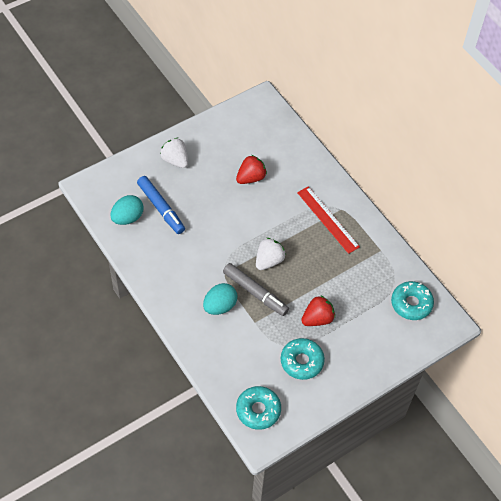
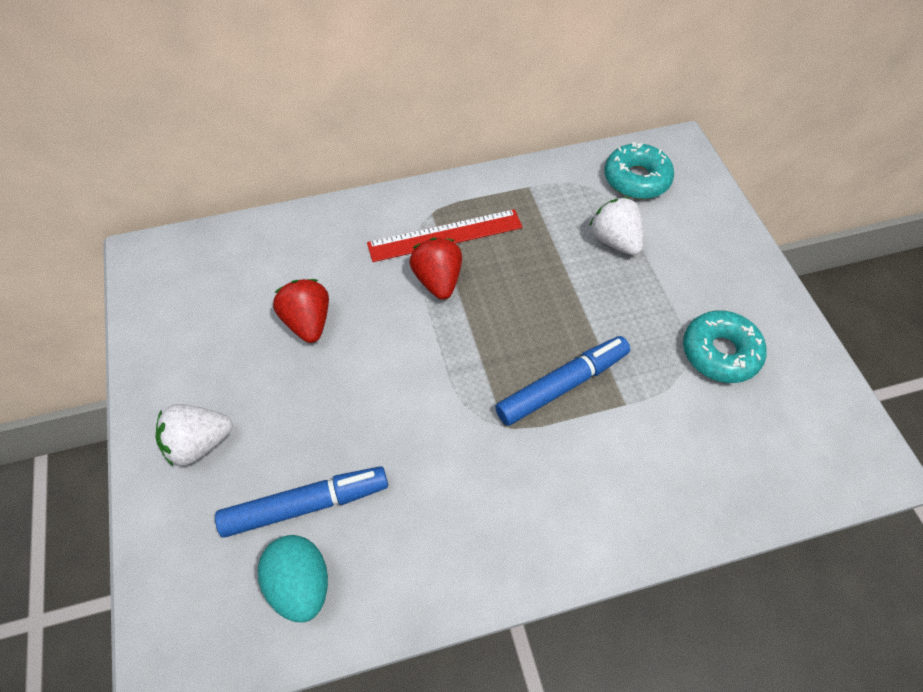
camera: 70 degrees left, 0 degrees up
(220, 306) = (577, 454): turquoise egg -> none
(255, 292) = (562, 385): grey marker -> blue marker
(258, 410) = (814, 450): turquoise donut -> none
(269, 261) = (500, 344): white strawberry -> white strawberry (615, 241)
(317, 318) = (638, 306): red strawberry -> red strawberry (438, 280)

